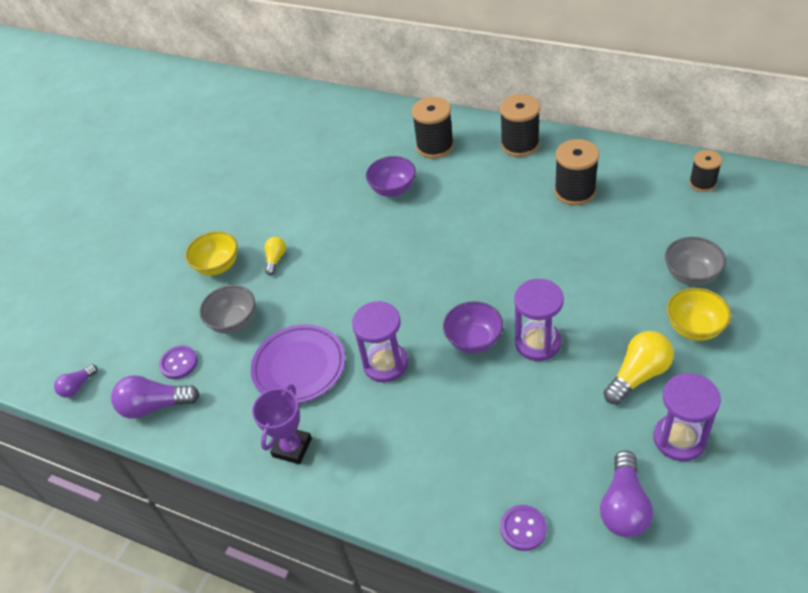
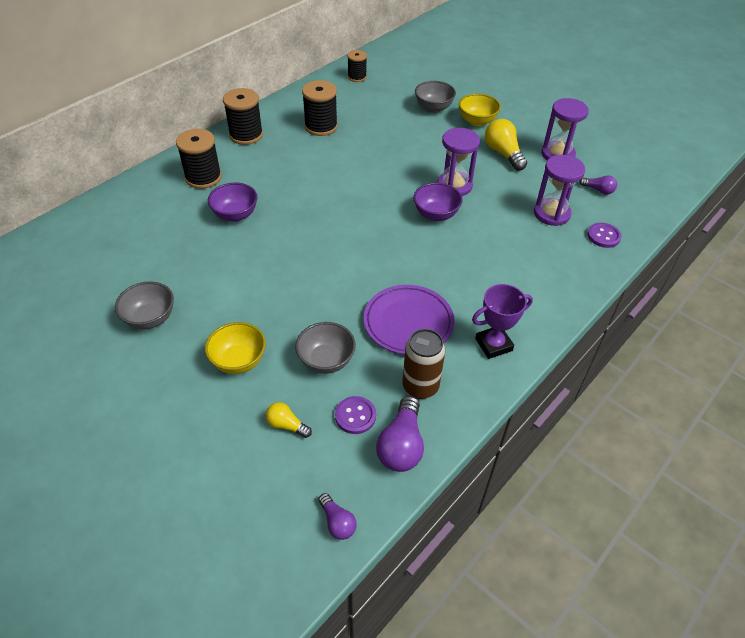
camera: 80 degrees left, 0 degrees up
(222, 400) = (420, 386): none -> brown can
(246, 196) = (150, 318): none -> grey bowl
(275, 259) = (263, 313): yellow light bulb -> yellow light bulb (286, 425)
(292, 447) = (493, 345): purple trophy -> purple trophy turned 60 degrees counterclockwise
(385, 364) = (433, 267): purple hourglass -> purple hourglass (551, 213)
(624, 506) = (598, 190): purple light bulb -> purple light bulb, size x0.57

